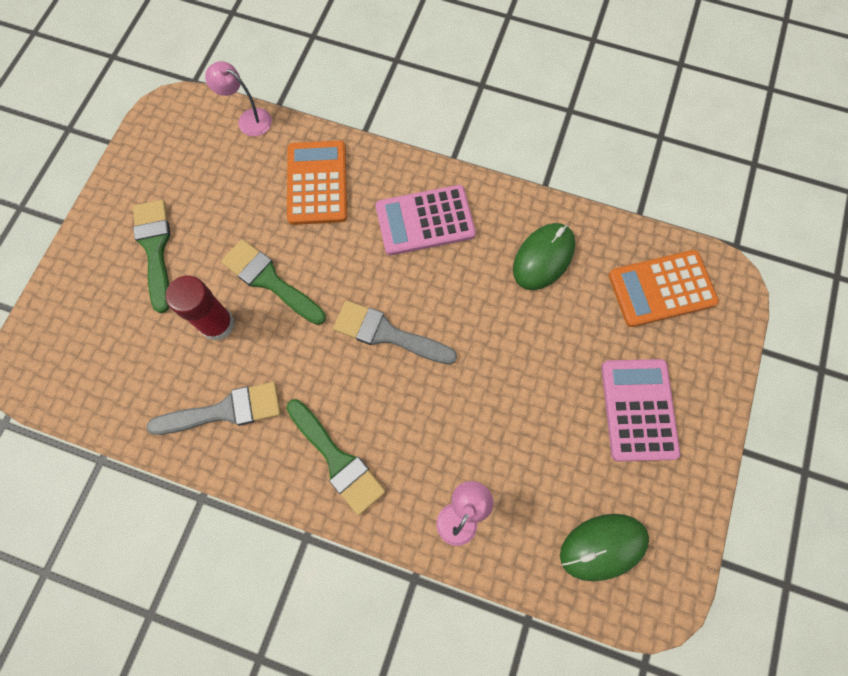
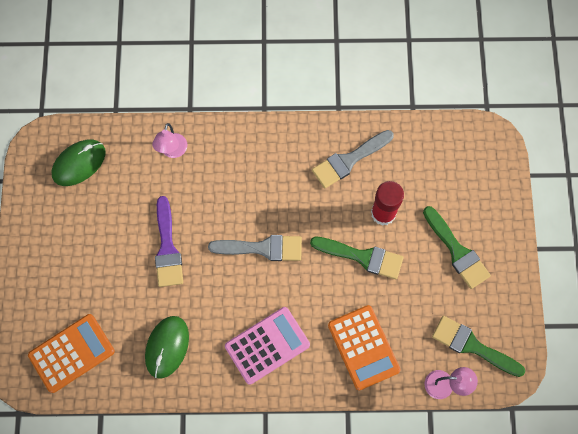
camera: 160 degrees right, 0 degrees up
(337, 460) = (263, 156): green brush -> green brush (472, 346)
(509, 376) = (167, 248): none -> purple brush
(638, 409) = (72, 256): pink calculator -> none

